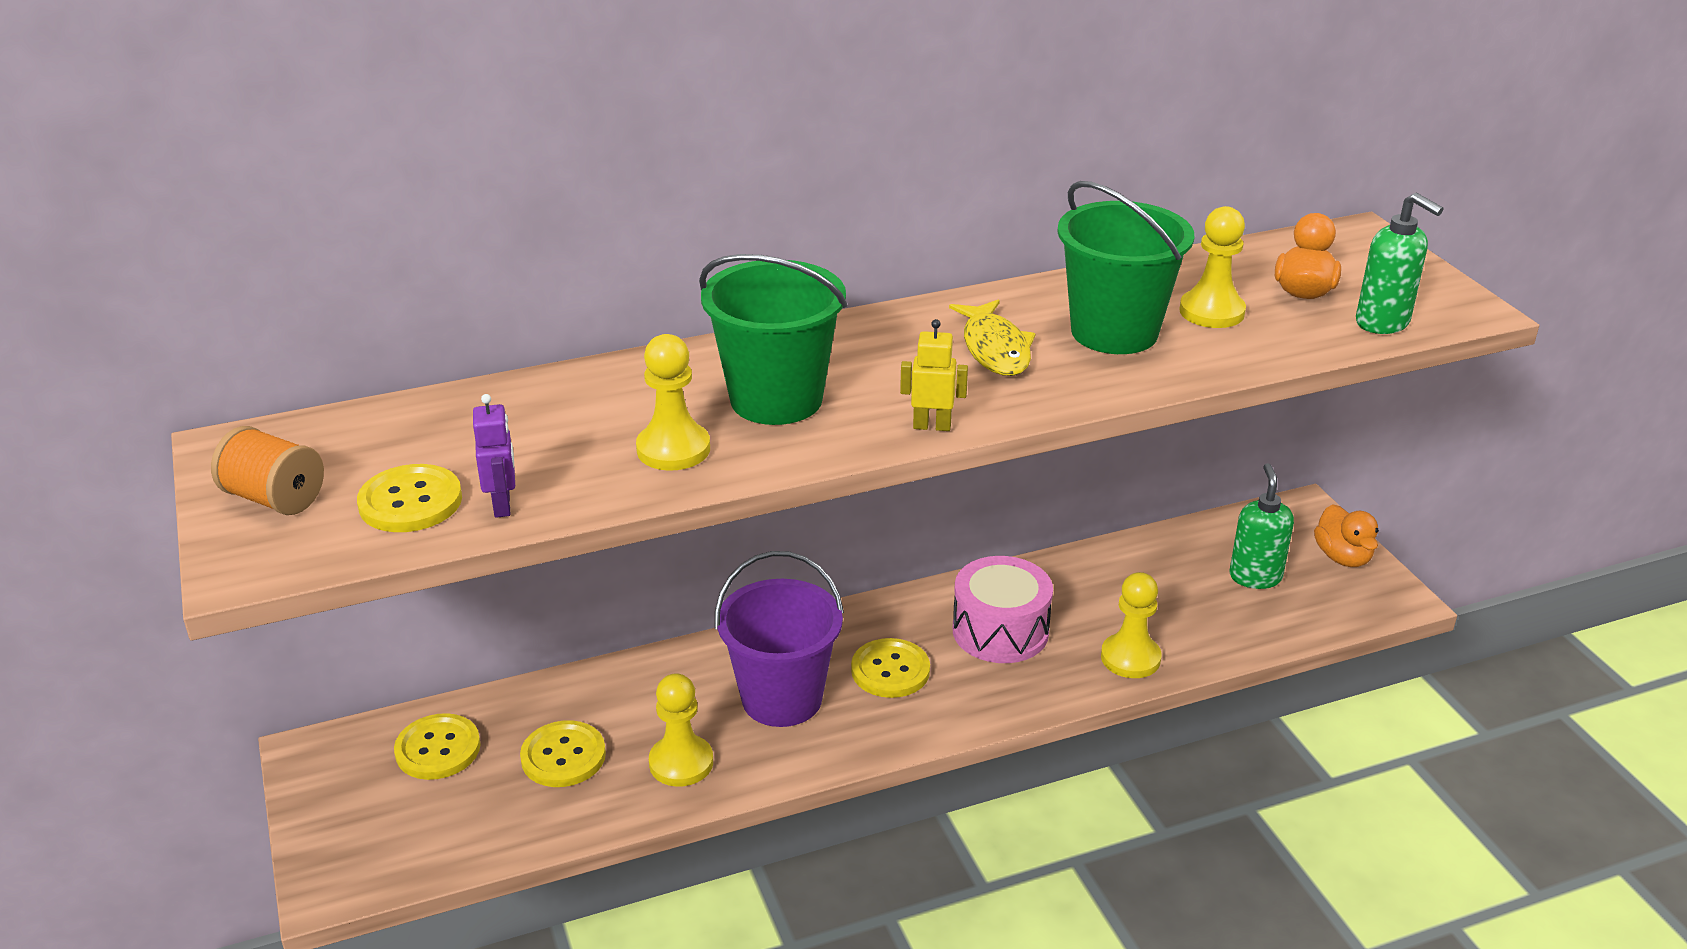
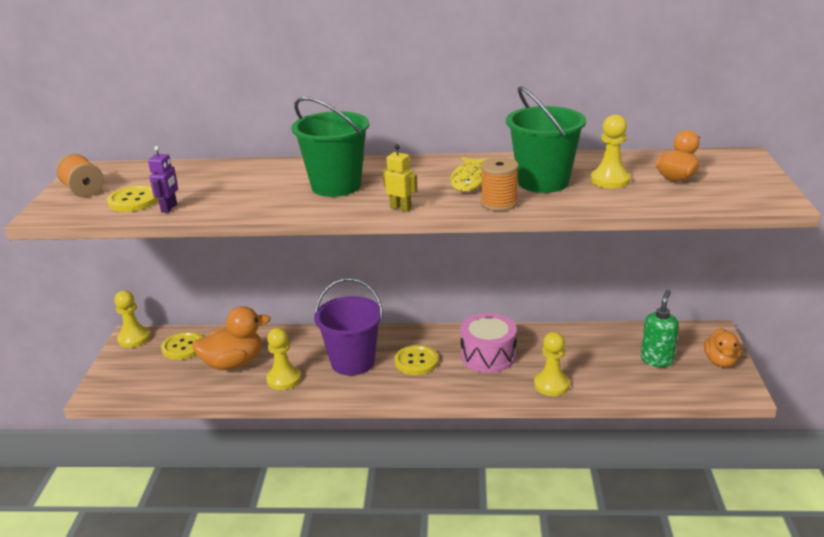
camera: 25 degrees right, 5 degrees down
(563, 756) = (233, 363): yellow button -> orange duck
(673, 449) = (266, 198): yellow pawn -> yellow pawn (134, 338)
(1082, 387) = (499, 203): none -> orange spool
(1383, 323) = (712, 199): green soap dispenser -> none

